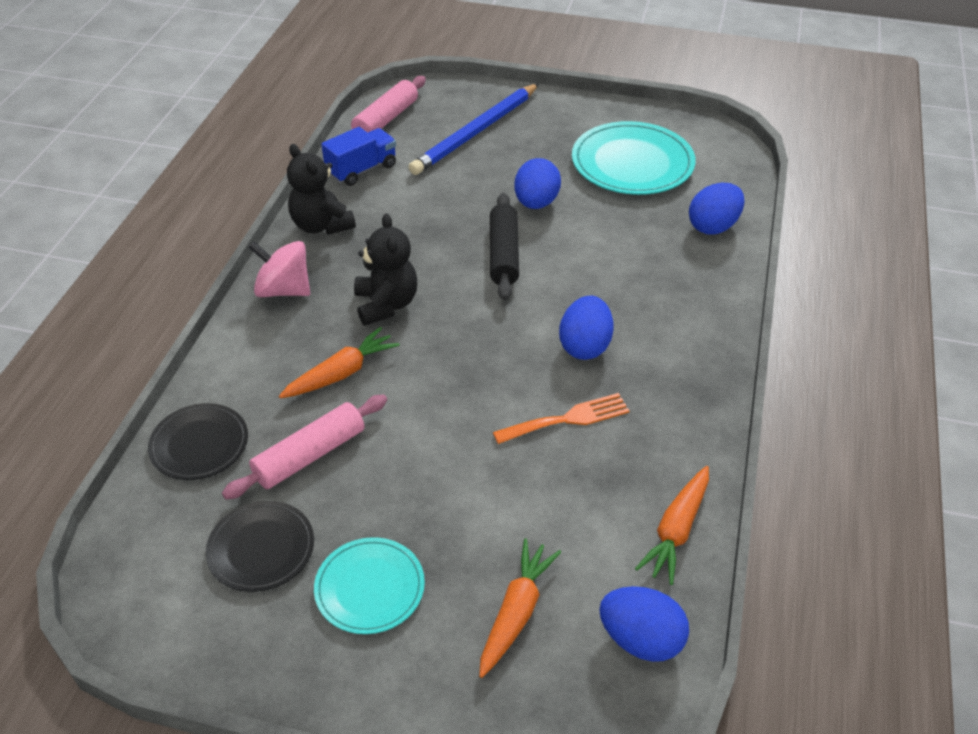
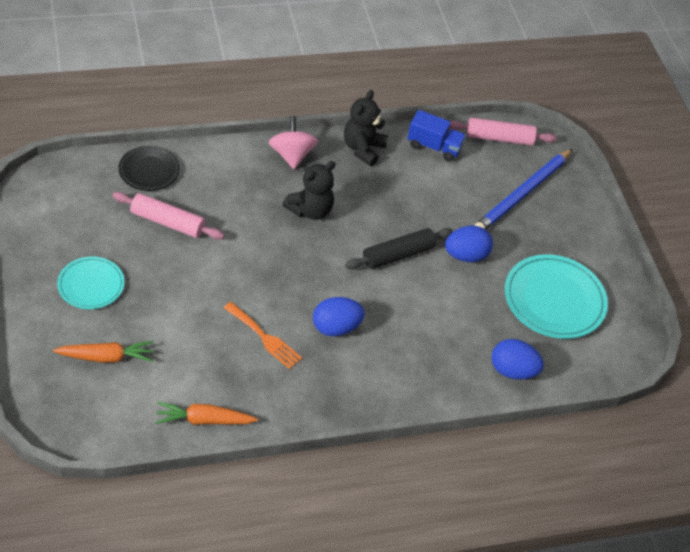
camera: 55 degrees right, 5 degrees up
(261, 549) = (93, 228): black plate -> none
(341, 373) = (238, 211): orange carrot -> none
(476, 132) = (522, 194): blue pencil -> blue pencil turned 60 degrees counterclockwise
(641, 639) = (115, 422): blue egg -> none

